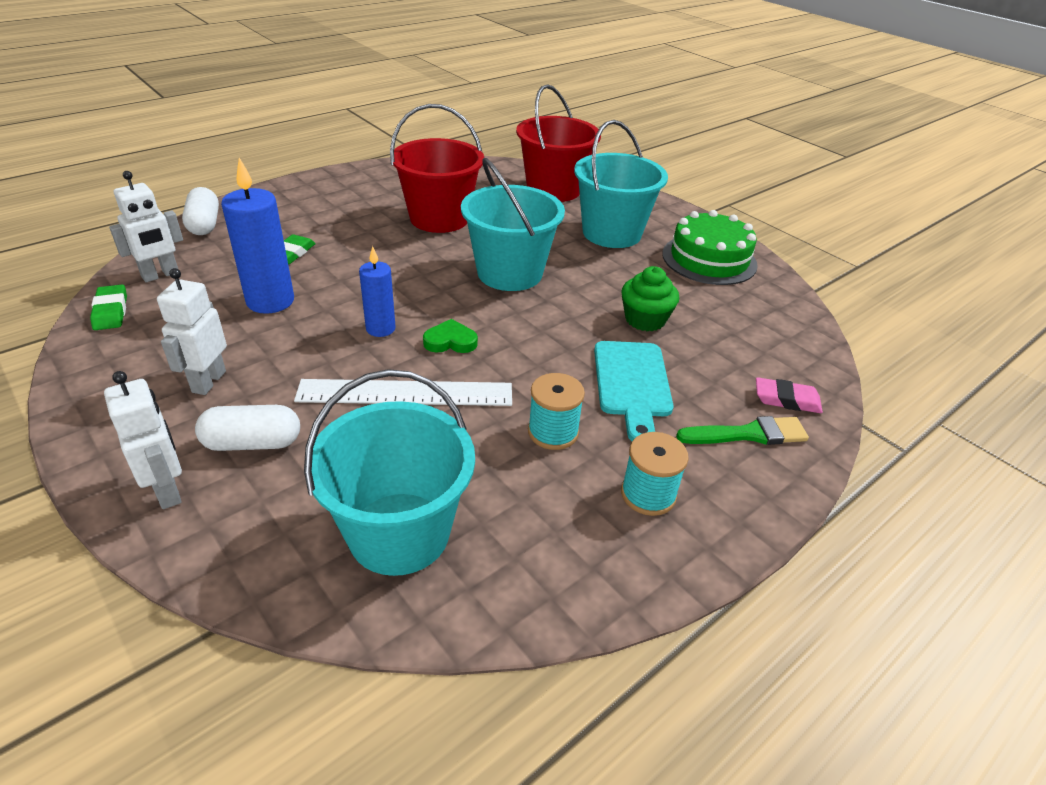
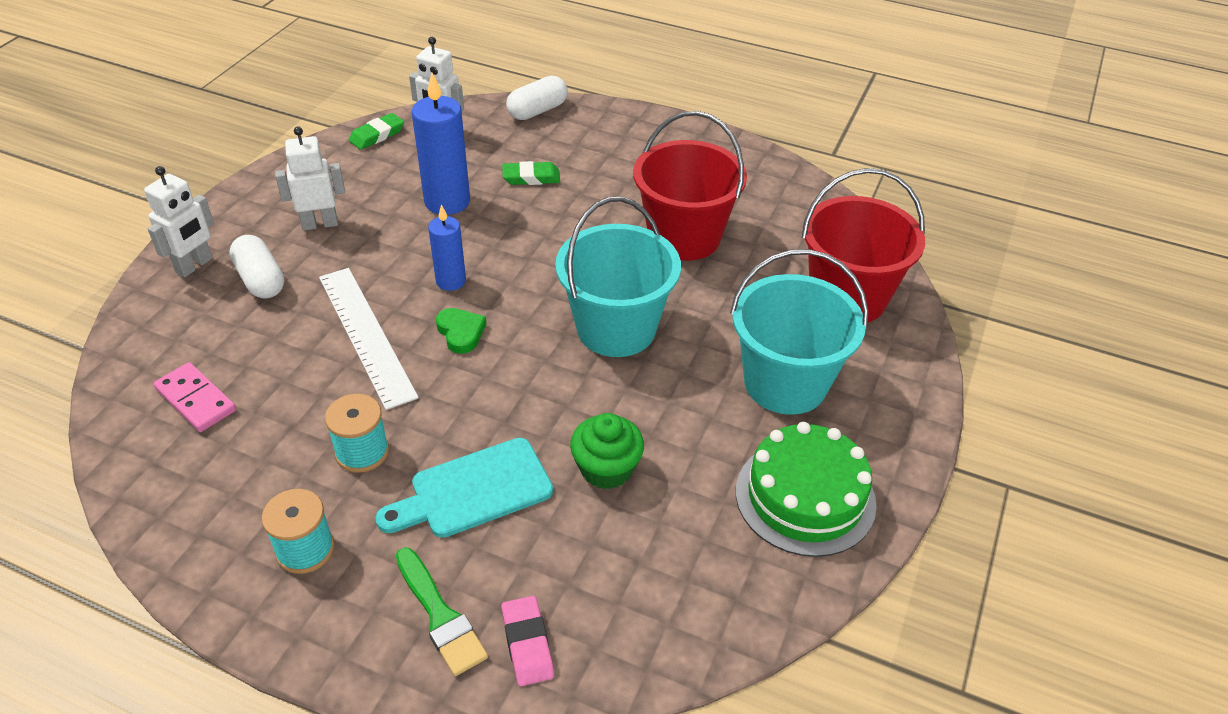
camera: 65 degrees right, 5 degrees up
(399, 533) = (195, 400): turquoise bucket -> pink domino

